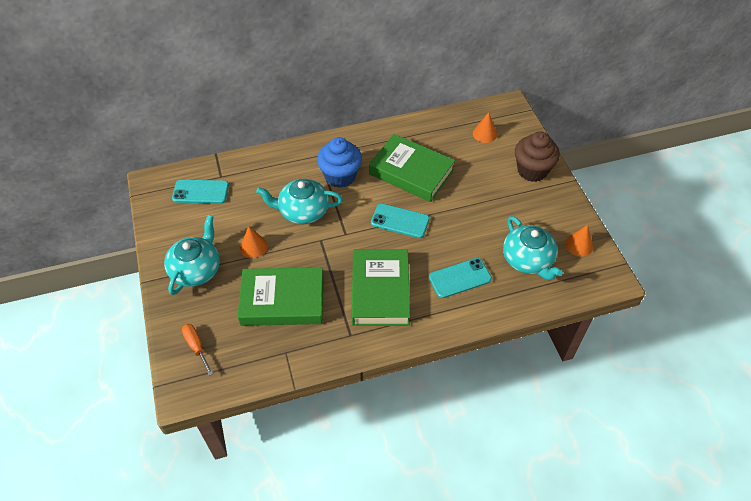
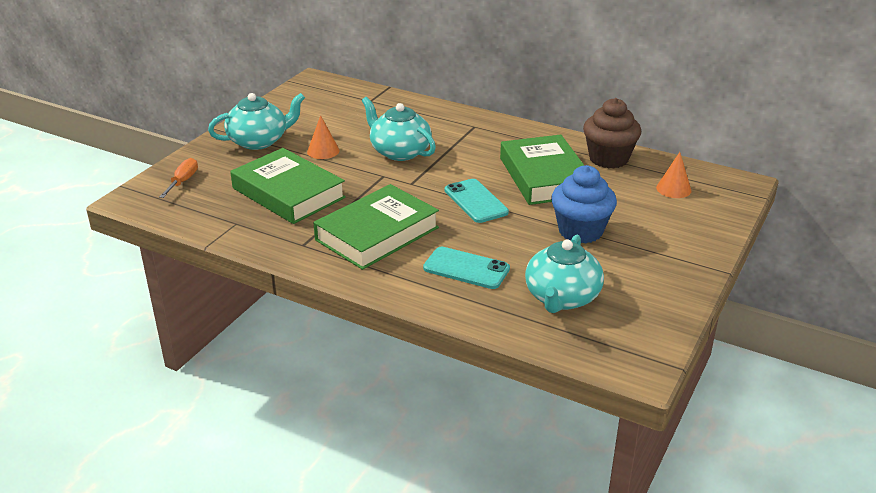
camera: 45 degrees right, 20 degrees down
(200, 192) = (339, 101): turquoise phone -> none
(340, 176) = (471, 147): blue cupcake -> blue cupcake (580, 231)
(532, 170) = (685, 239): brown cupcake -> brown cupcake (608, 159)
(579, 245) = (644, 321): orange cone -> none

